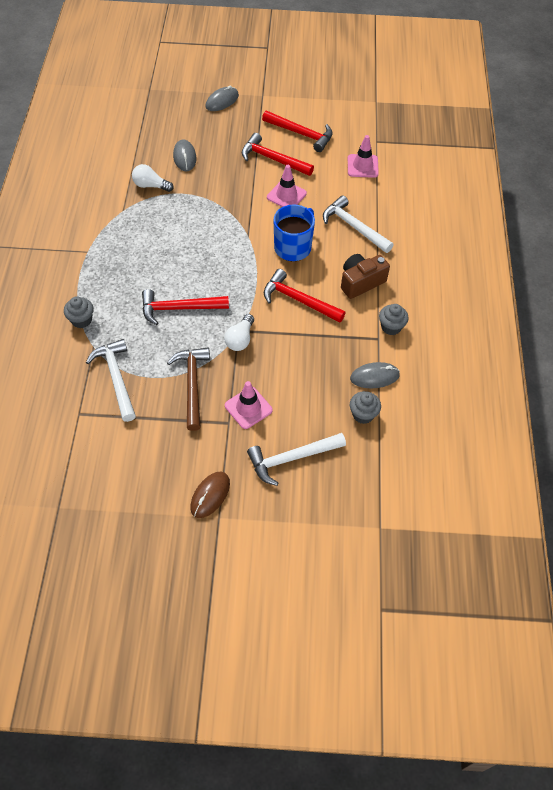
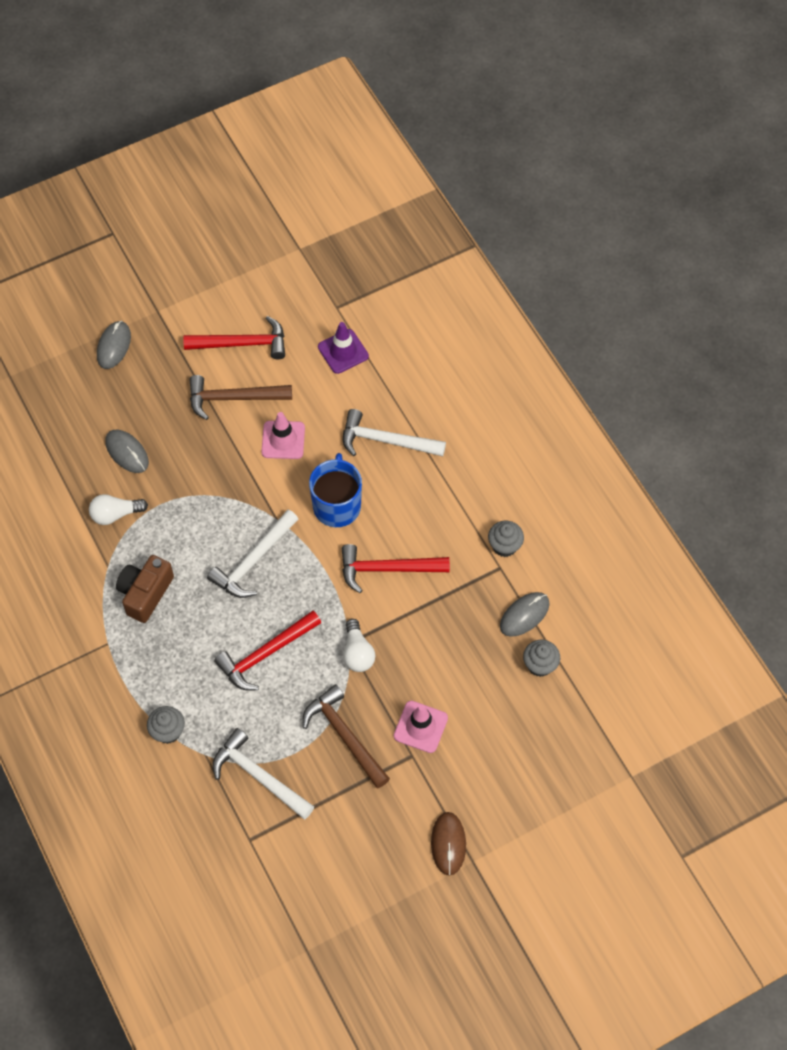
camera: 30 degrees left, 5 degrees up
(273, 159) = (233, 398): red hammer -> brown hammer
(291, 458) = (501, 756): white hammer -> white hammer (253, 561)
(361, 282) = (439, 508): brown camera -> brown camera (145, 593)
(362, 166) = (343, 351): pink traffic cone -> purple traffic cone

